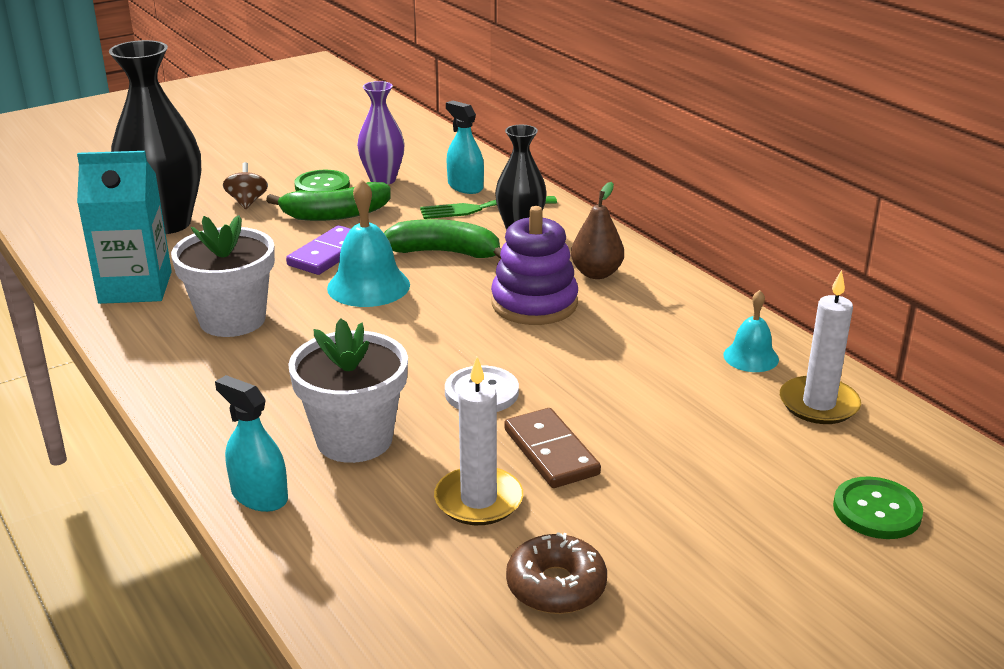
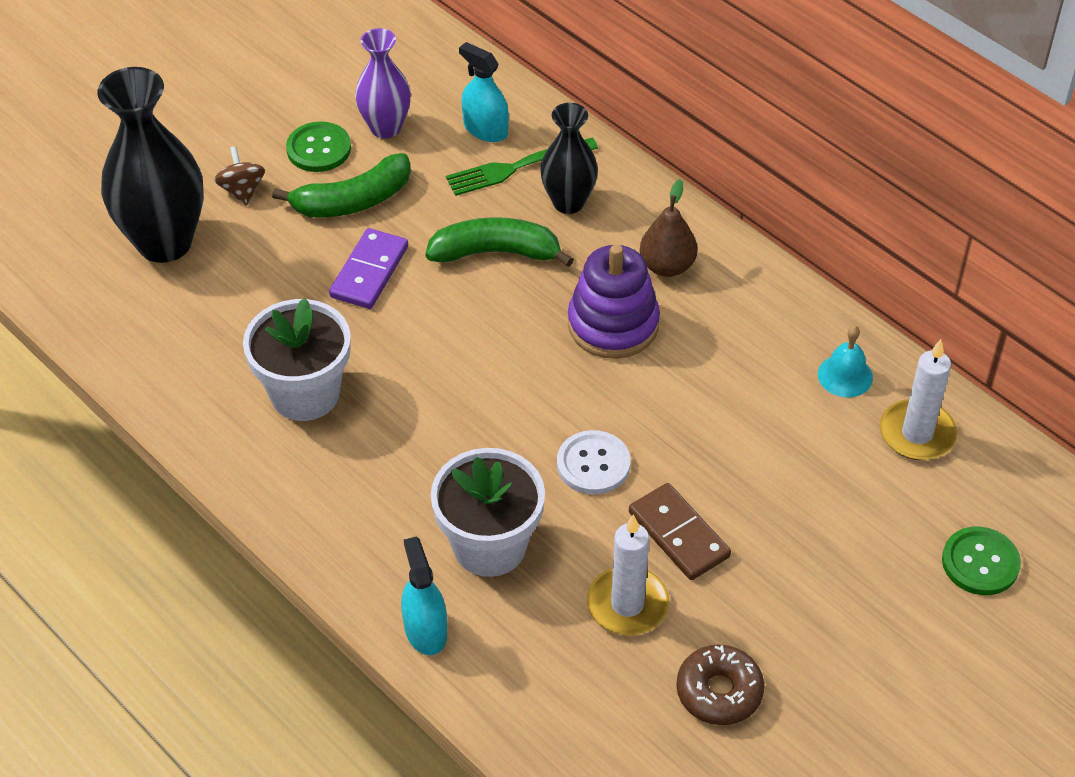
camera: 10 degrees left, 20 degrees up
(135, 287) = (178, 356): turquoise carton -> none
(259, 496) = (425, 630): turquoise spray bottle -> turquoise spray bottle turned 45 degrees clockwise
(368, 286) = (430, 320): turquoise bell -> none

